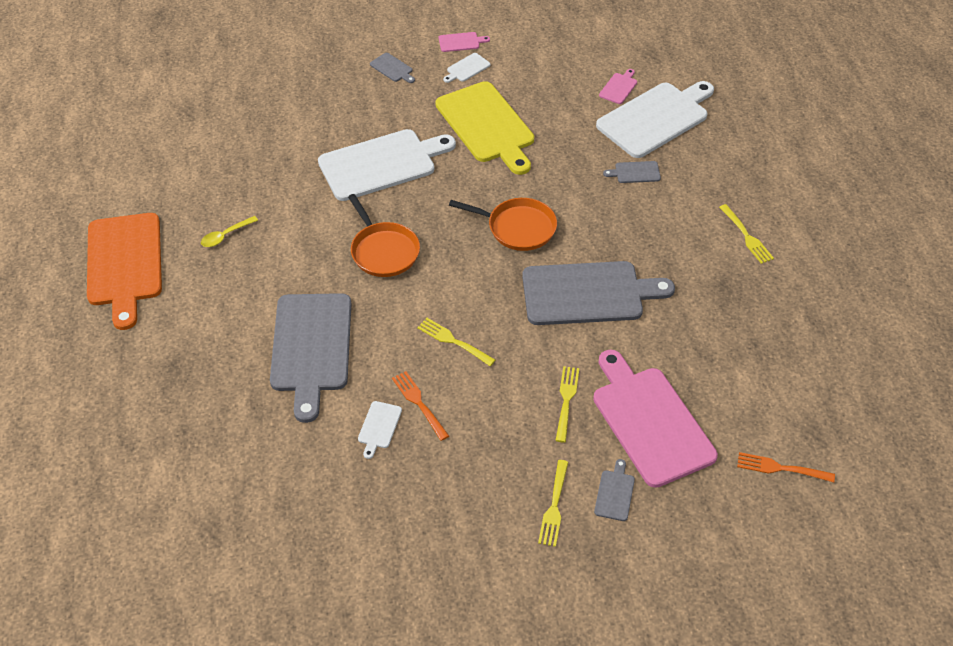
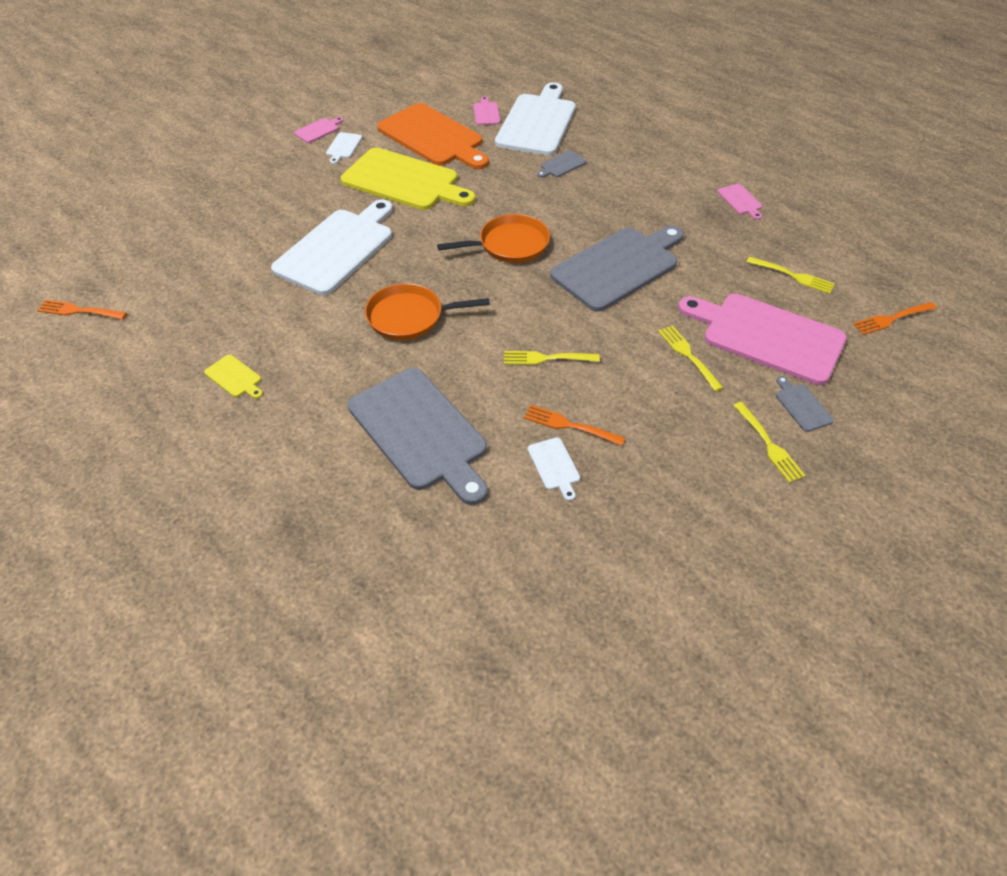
camera: 35 degrees left, 0 degrees up
(124, 264) = (140, 457): orange cutting board -> orange cutting board (433, 137)
(168, 128) = (80, 311): none -> orange fork
(226, 235) = (234, 377): yellow spoon -> yellow cutting board
(383, 251) = (409, 317): orange pan -> orange pan turned 150 degrees clockwise
(392, 68) = (273, 172): grey cutting board -> none
(746, 236) = (689, 172): yellow fork -> yellow fork (792, 276)
(765, 287) = (740, 200): none -> pink cutting board

